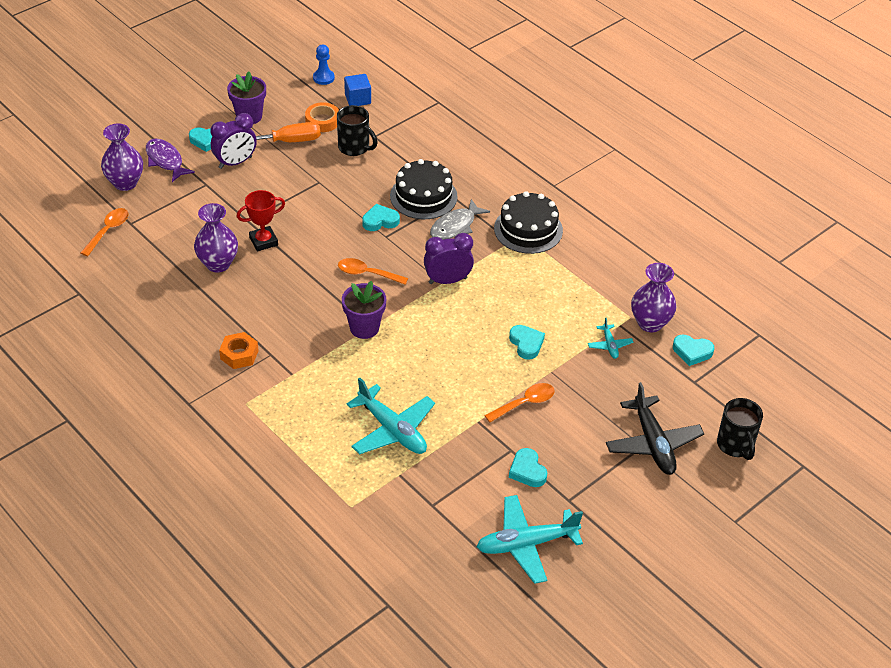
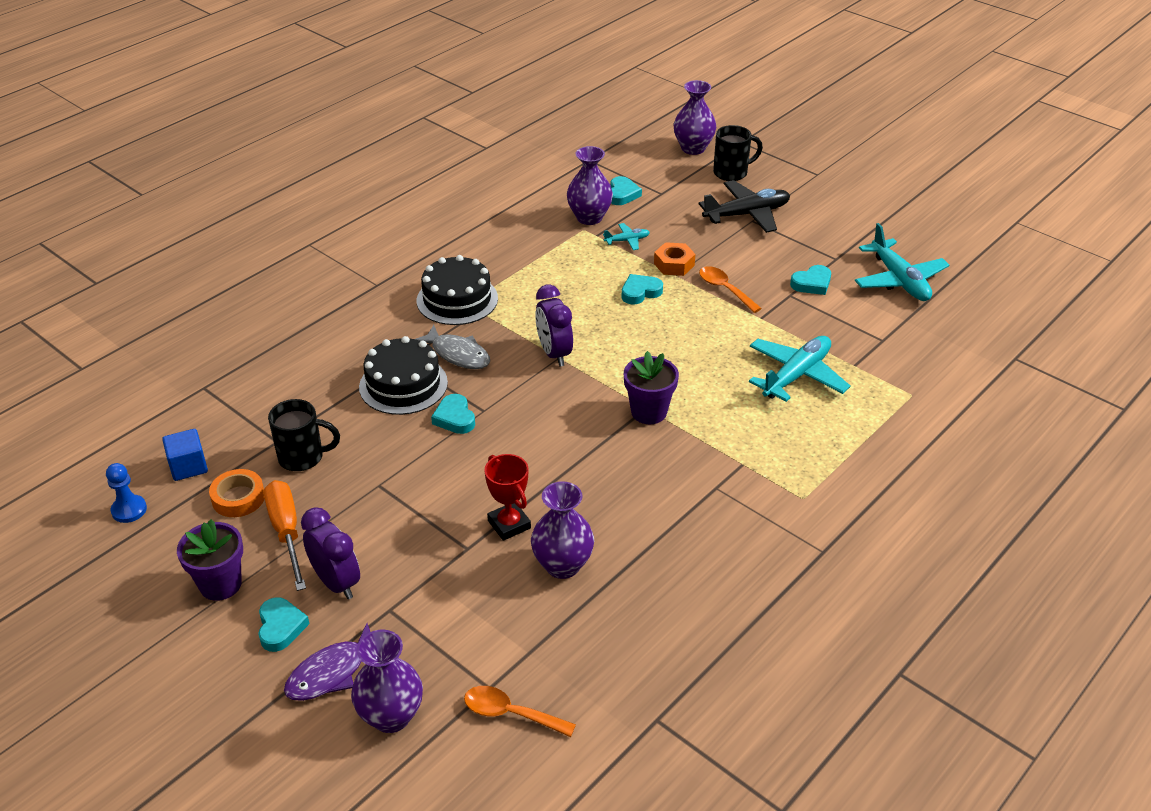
camera: 95 degrees left, 5 degrees down
(239, 355) = (726, 516): orange nut -> orange nut (674, 264)
(355, 148) = (303, 457): black mug -> black mug turned 60 degrees clockwise
(367, 274) = (555, 419): orange spoon -> none
(786, 421) = (693, 148): none -> purple vase

